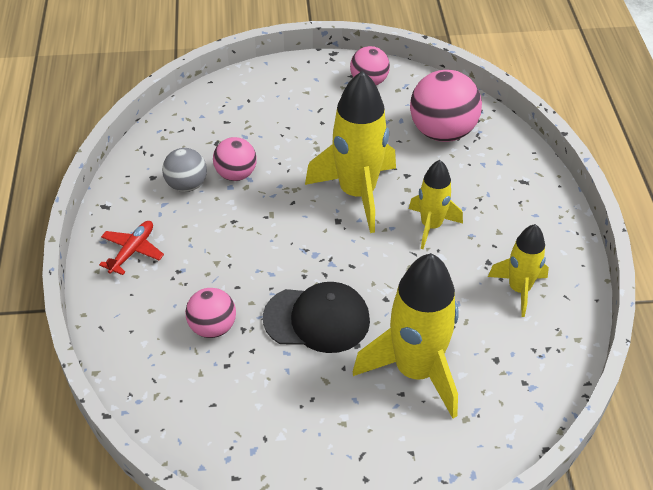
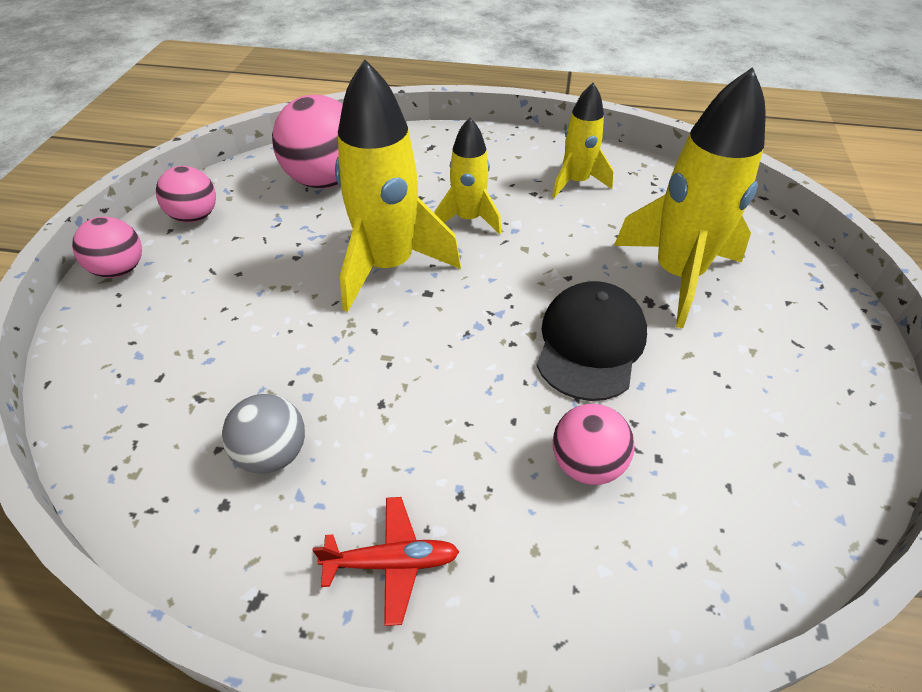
camera: 75 degrees left, 0 degrees up
(132, 251) = (392, 562): red plane -> red plane turned 135 degrees clockwise
(236, 174) = (285, 384): pink ball -> pink ball (120, 270)

